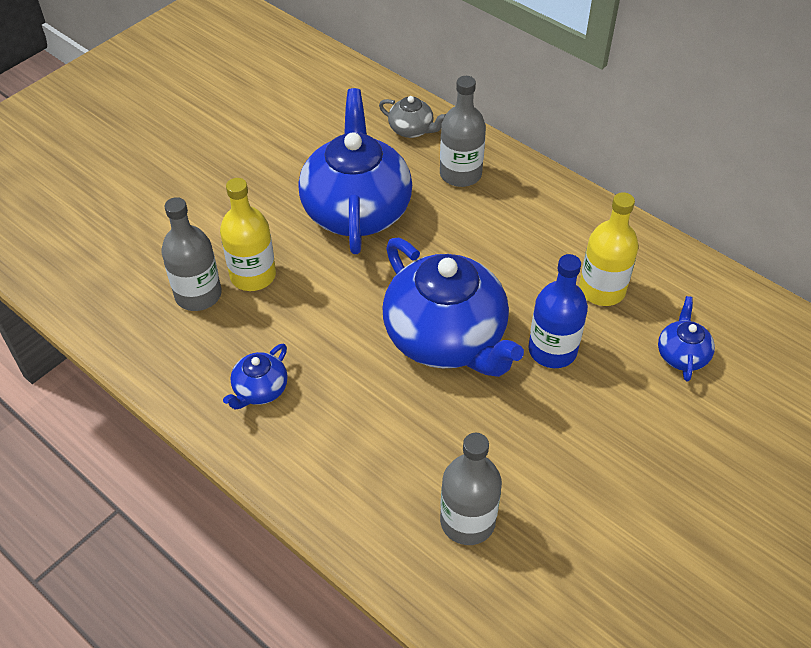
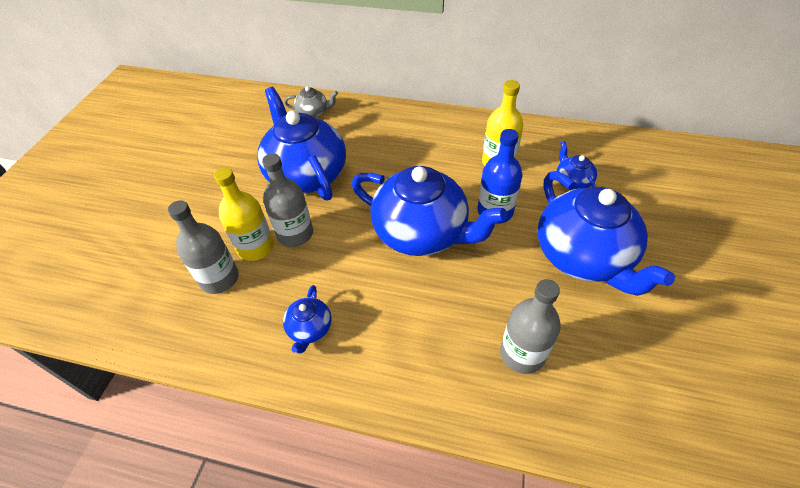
camera: 25 degrees left, 0 degrees up
(460, 174) = (362, 127): grey bottle -> grey bottle (295, 234)
(622, 451) = (583, 256): none -> blue teapot

